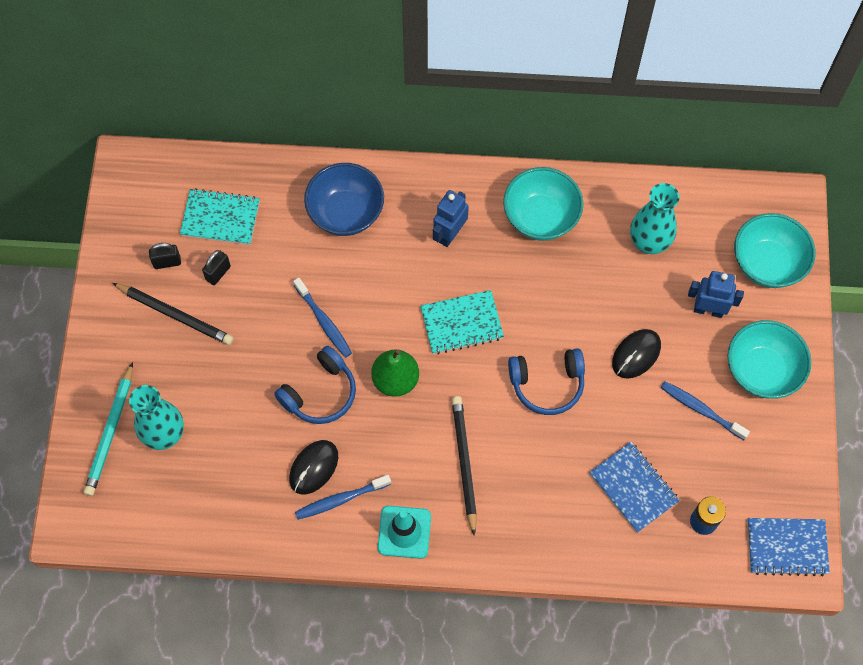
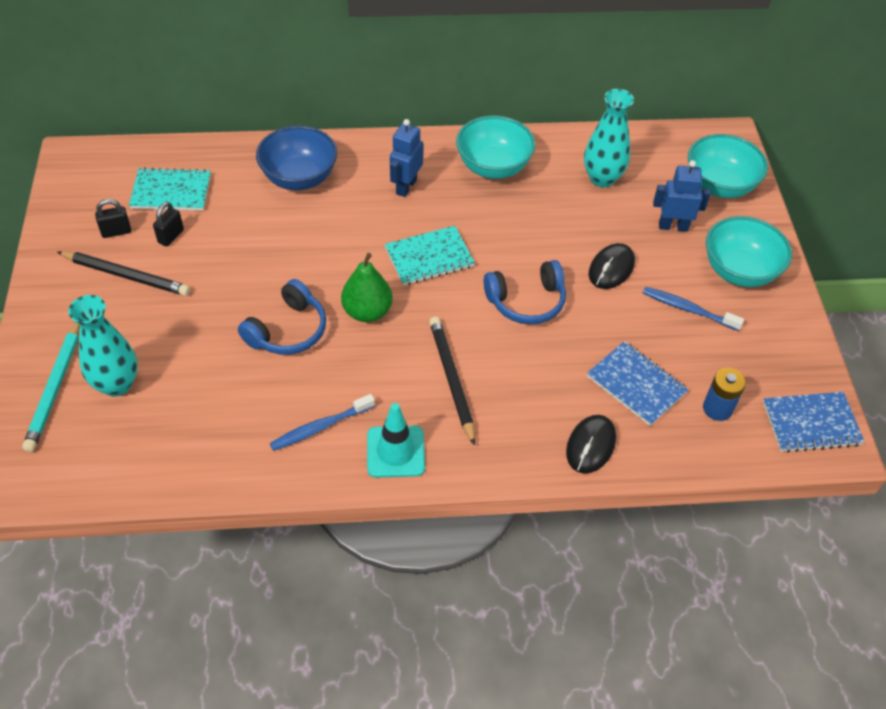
camera: 10 degrees left, 15 degrees down
(314, 468) = (287, 400): black mouse -> black mouse (590, 445)
(324, 321) = (285, 268): blue toothbrush -> none

